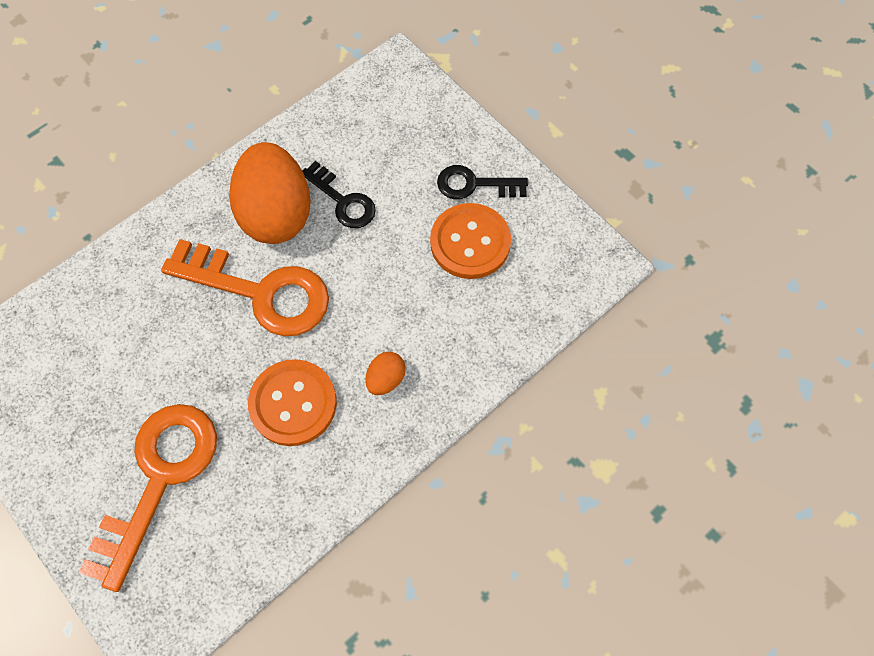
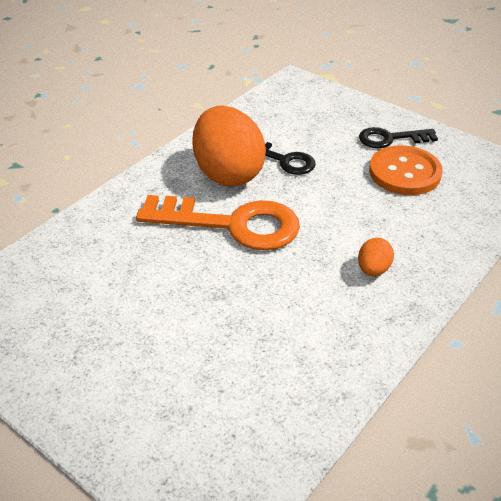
camera: 10 degrees left, 25 degrees down
(159, 478) = (177, 375): orange key -> none
(293, 403) = (292, 298): orange button -> none

